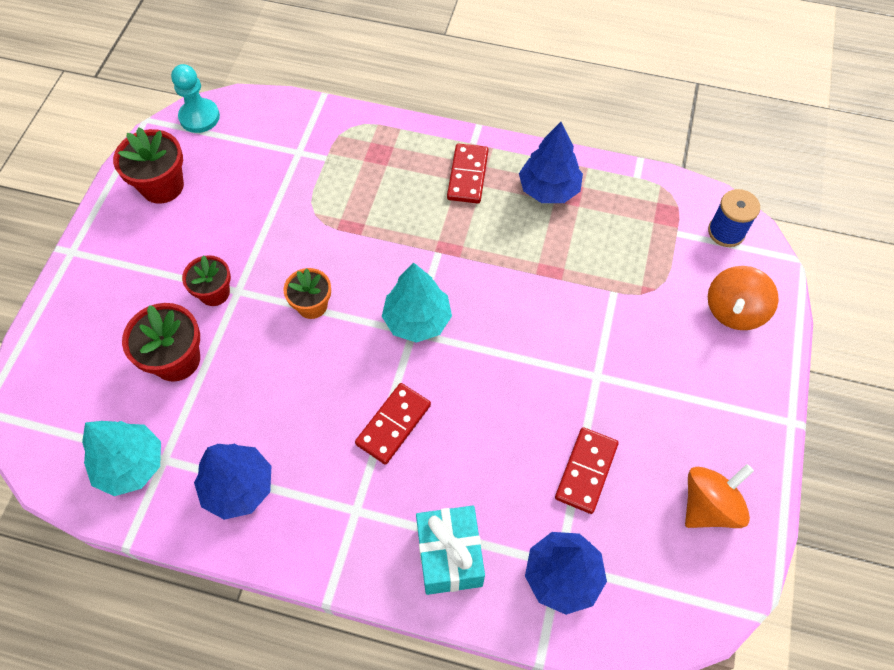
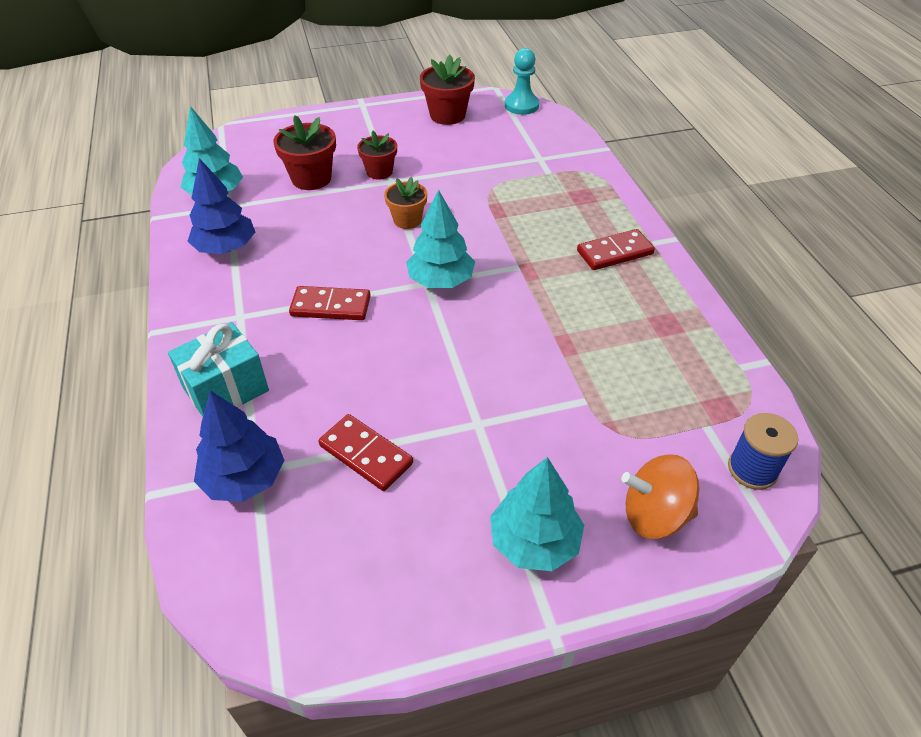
camera: 60 degrees right, 15 degrees down
(549, 189) = (656, 309): blue tree -> none
(586, 471) = (366, 454): red domino -> red domino turned 45 degrees clockwise
(709, 505) = (389, 580): orange spinning top -> none
(720, 395) = (534, 541): none -> turquoise tree

